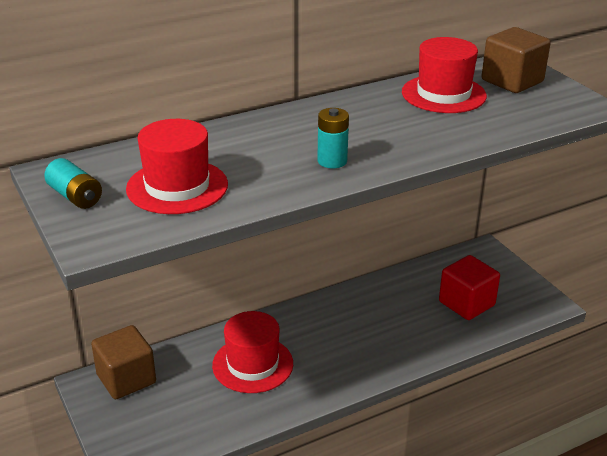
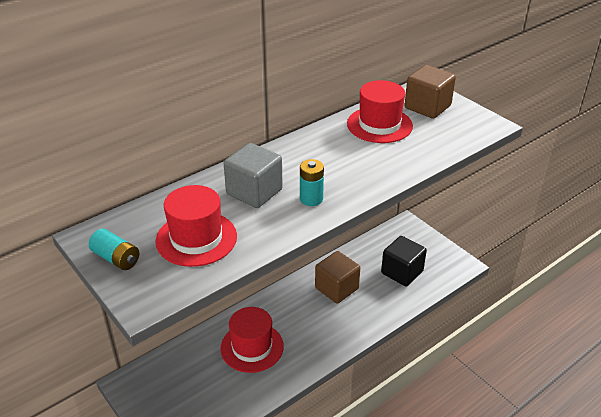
camera: 10 degrees left, 5 degrees up
(126, 379) = (155, 374): brown cube -> brown cube (336, 288)
(263, 147) = (254, 192): none -> grey cube
(466, 303) = (402, 272): red cube -> black cube

